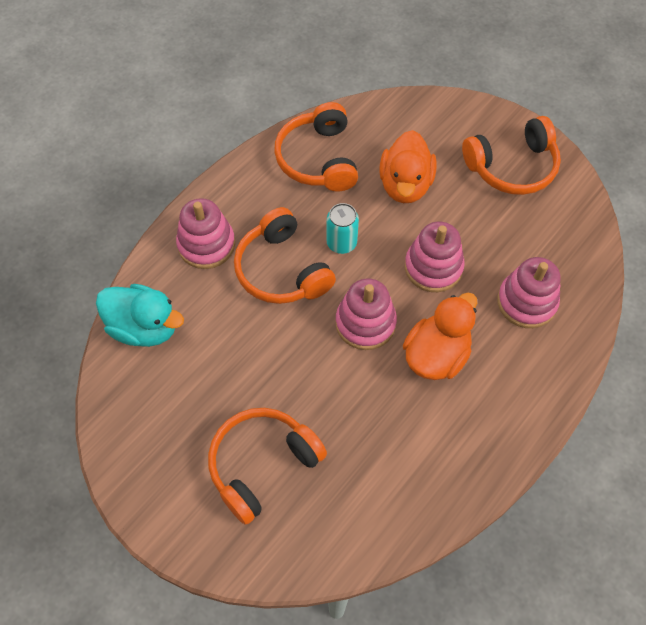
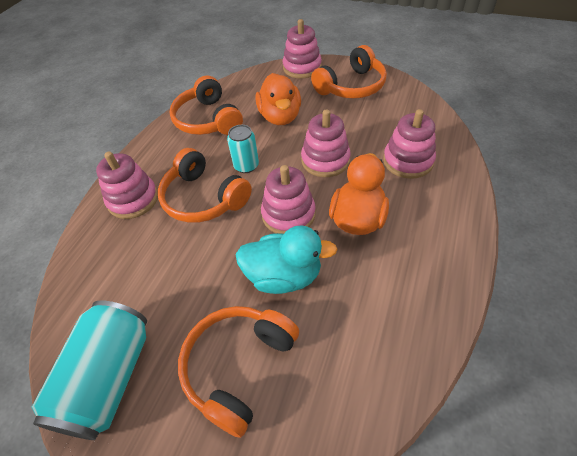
camera: 15 degrees left, 10 degrees down
(144, 327) = (89, 280): turquoise duck -> turquoise duck (284, 276)
(145, 433) = (109, 378): none -> turquoise can
(463, 112) = (302, 67): none -> pink stacking toy

